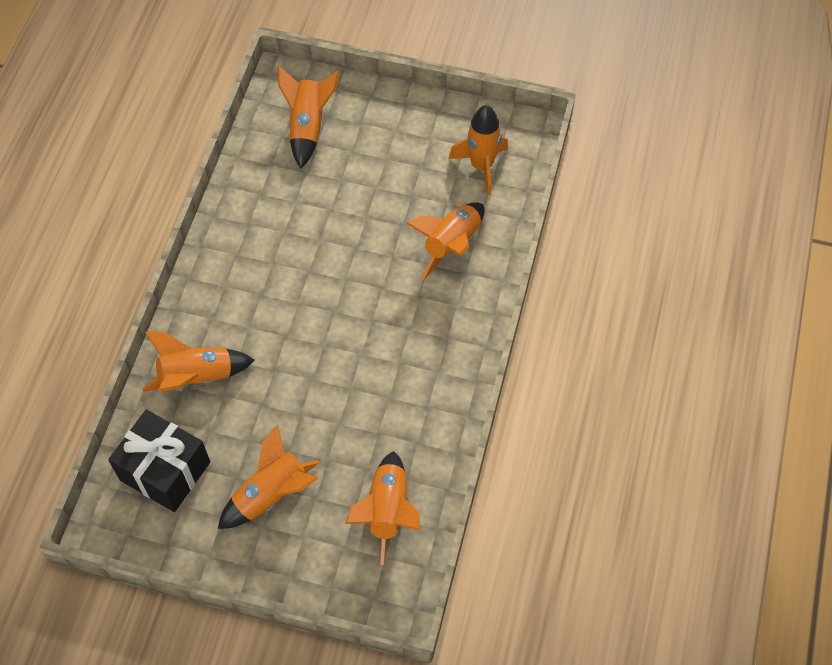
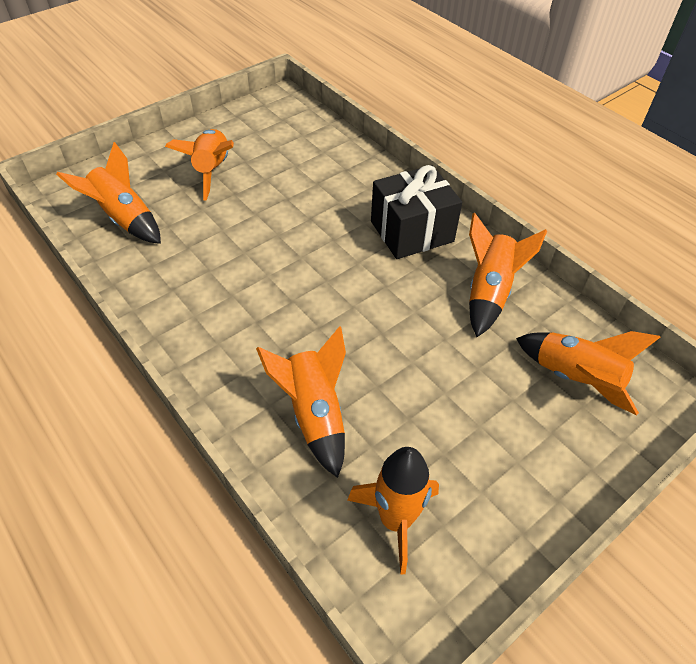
camera: 125 degrees right, 10 degrees down
(165, 471) = (289, 134): black gift -> black gift (412, 231)
(197, 377) = (347, 177): orange rocket -> orange rocket (489, 292)

